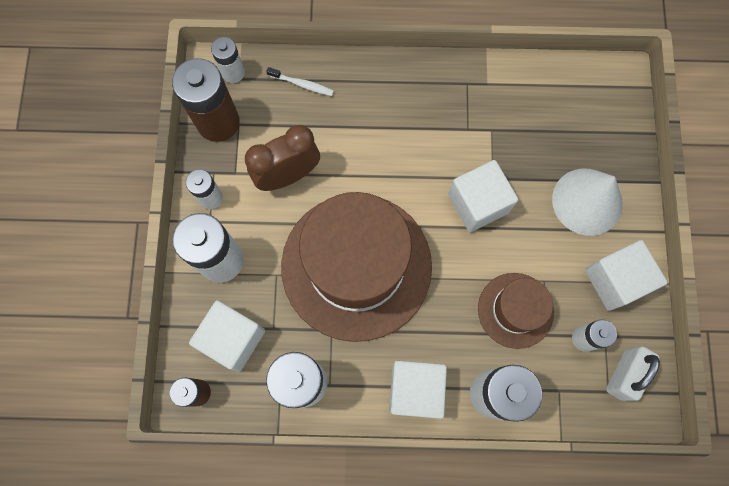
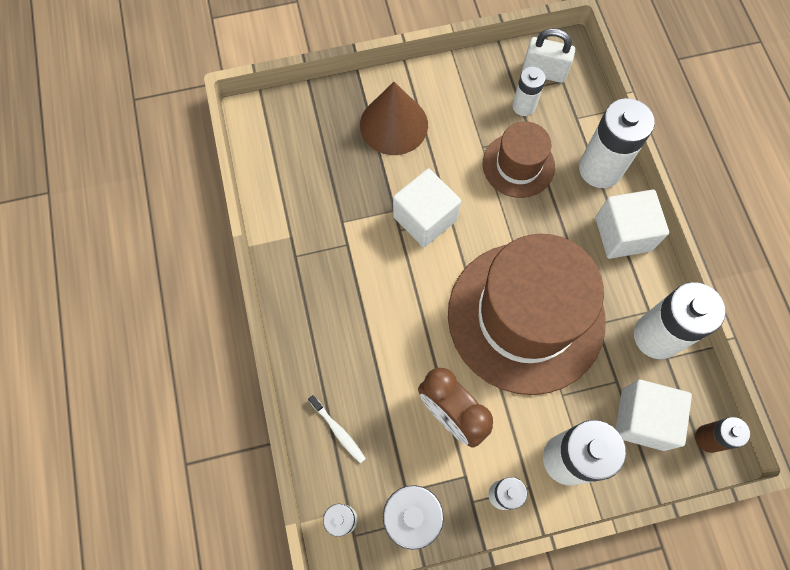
camera: 105 degrees left, 5 degrees down
(302, 84) = (338, 431): white toothbrush -> white toothbrush turned 135 degrees clockwise
(587, 201) = (394, 125): white cone -> brown cone
(615, 280) = (462, 90): white cube -> none

